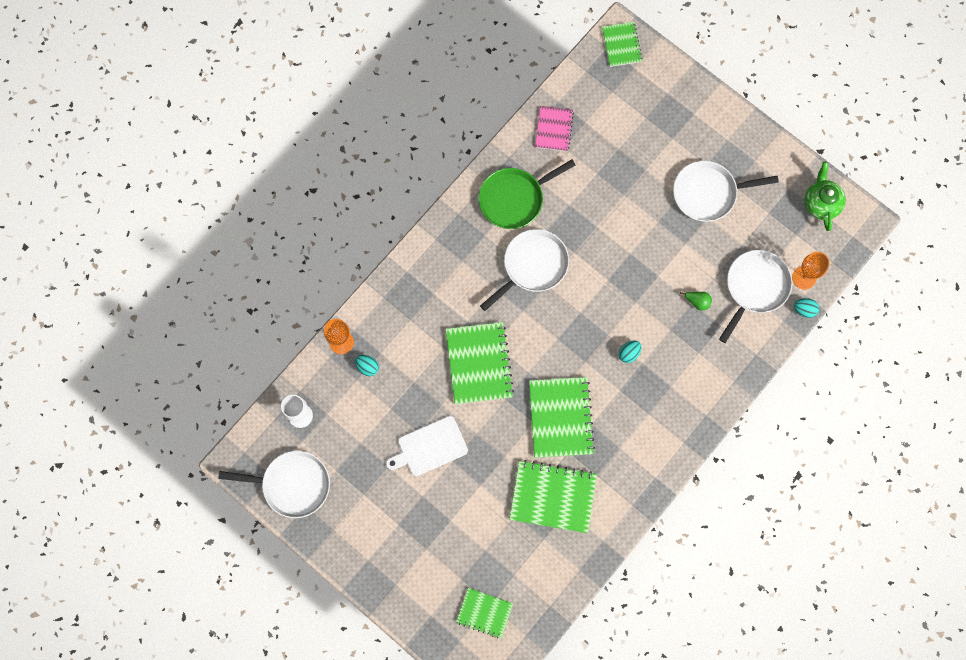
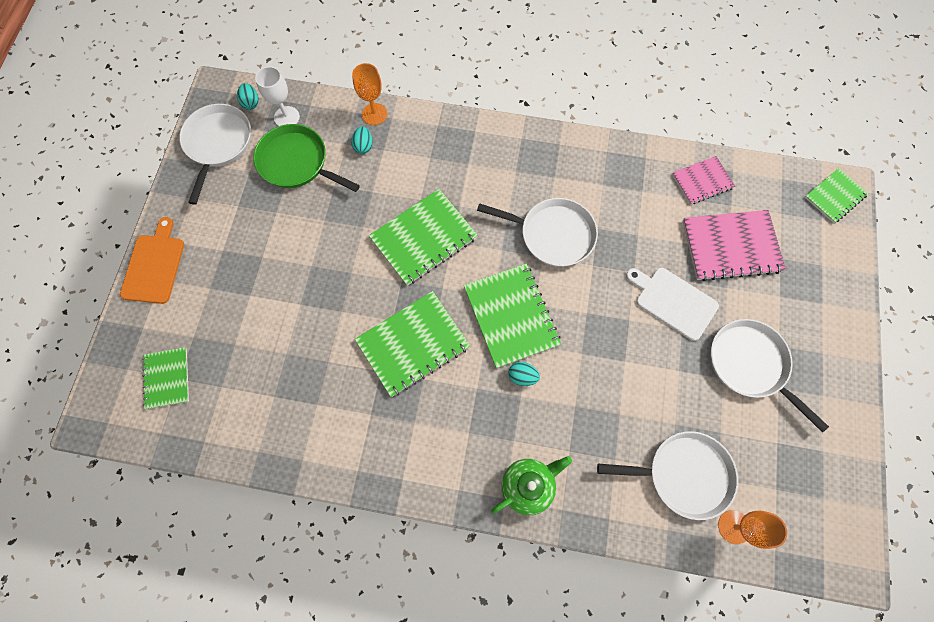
camera: 60 degrees right, 5 degrees down
(292, 484) = (218, 144): white pan -> white pan turned 150 degrees counterclockwise
(380, 584) = (154, 265): none -> orange cutting board
(429, 447) = (314, 238): white cutting board -> white cutting board (673, 301)
(514, 199) = (607, 183): green pan -> green pan (296, 162)
(553, 497) = (324, 381): green notebook -> green notebook (511, 316)
(616, 145) = (731, 246): none -> pink notebook
(697, 302) = (624, 418): green pear -> none
(804, 310) = (697, 548): turquoise egg -> turquoise egg (251, 103)
(821, 203) = (833, 498): green teapot -> green teapot (528, 486)

